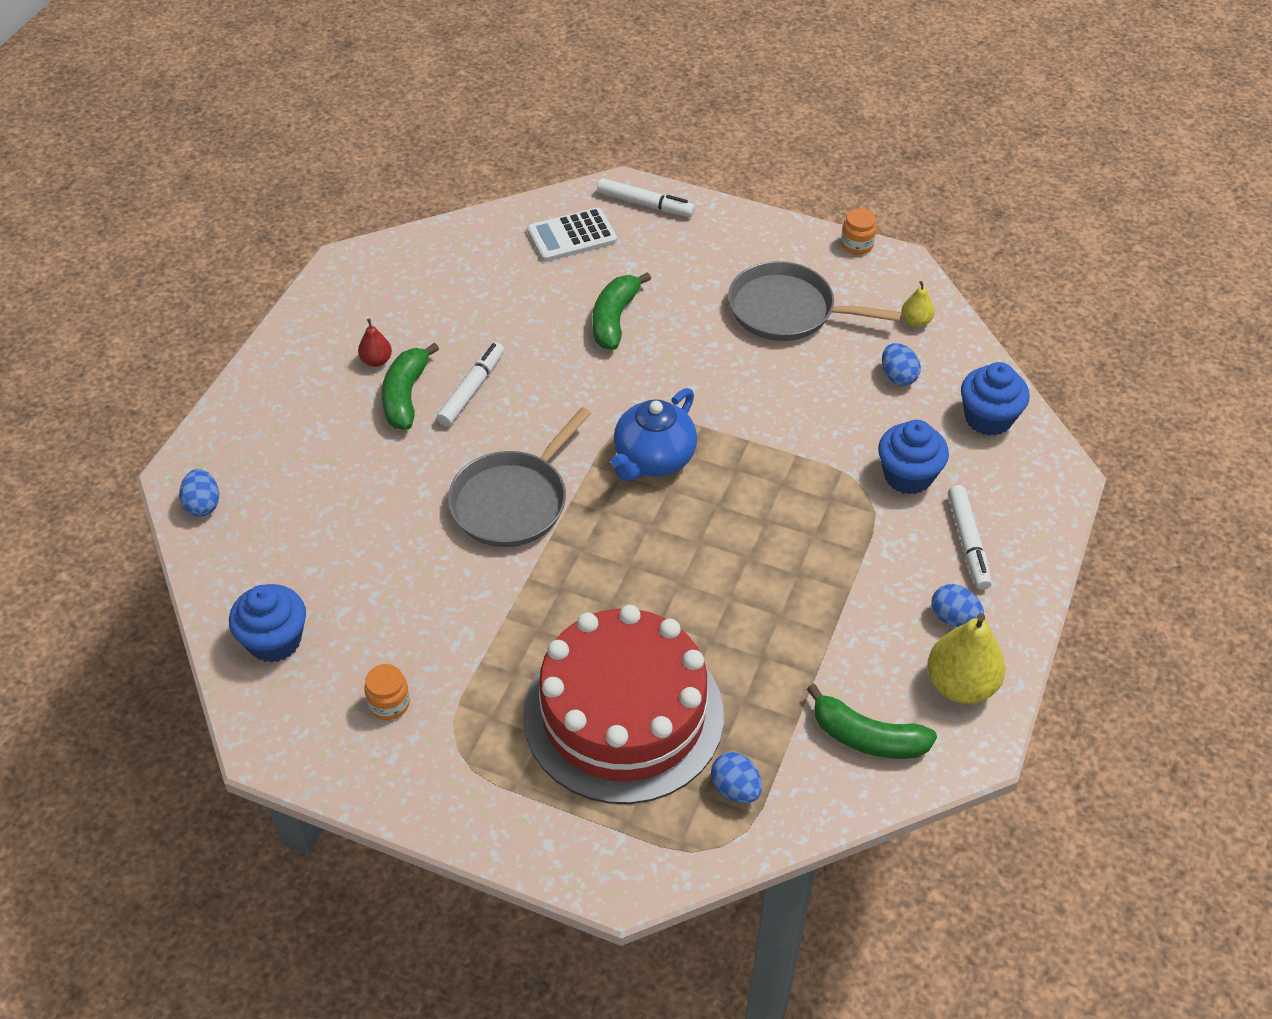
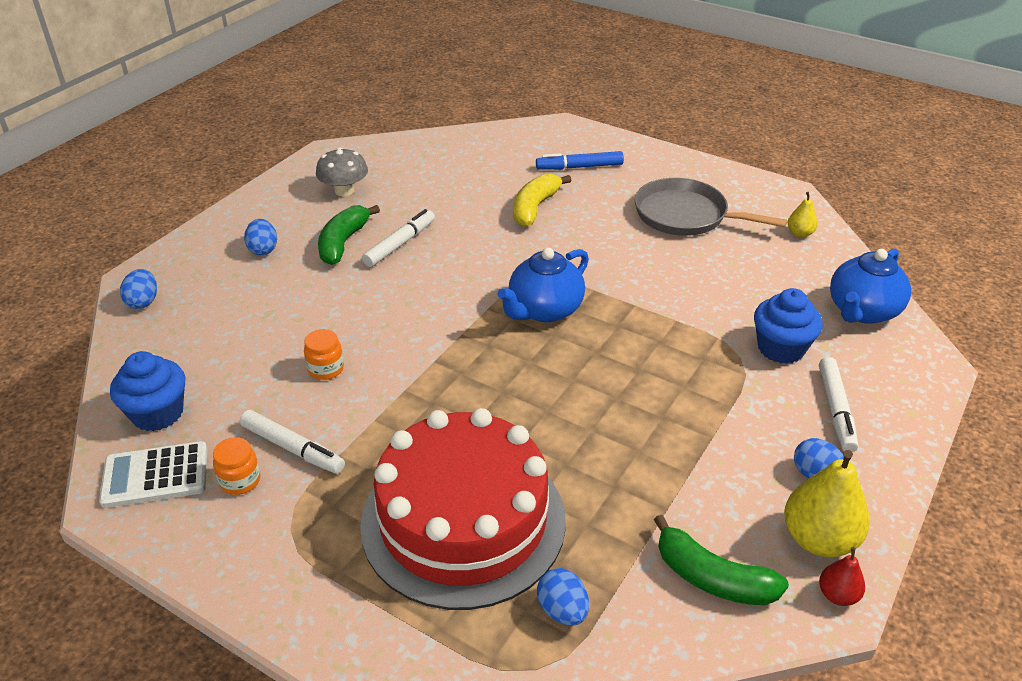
camera: 10 degrees right, 10 degrees down
(376, 361) = (328, 217): red pear -> red pear (837, 595)
(384, 320) = (344, 191): none -> grey mushroom
(513, 501) = (409, 328): grey pan -> none
(572, 236) = (514, 151): white calculator -> white calculator (155, 476)
(614, 319) = (535, 208): green banana -> yellow banana
(645, 204) = (579, 137): white marker -> white marker (292, 448)
(654, 252) = (579, 167): none -> blue marker
(857, 245) = (753, 177): orange jar -> orange jar (326, 369)
(898, 377) = (779, 271): blue egg -> blue egg (263, 249)
(988, 418) = (862, 311): blue cupcake -> blue teapot

